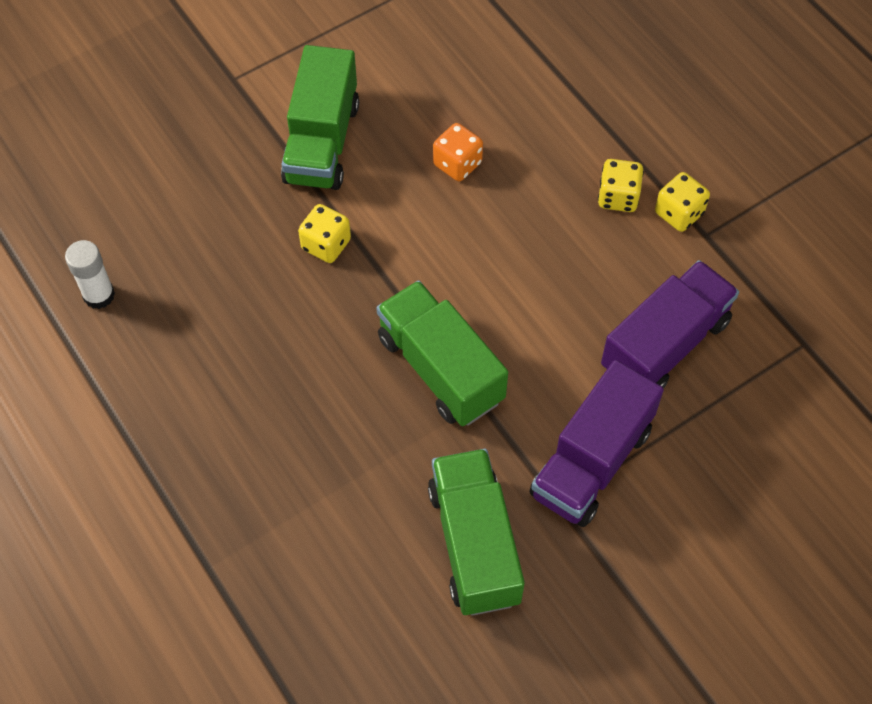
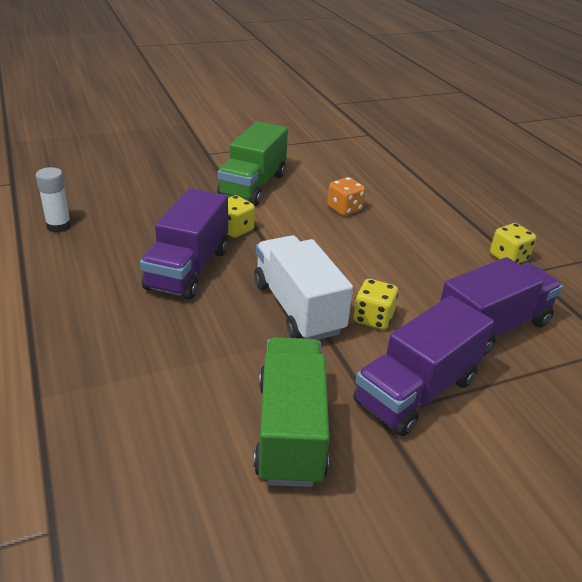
camera: 10 degrees right, 25 degrees down
(292, 335) = (188, 269): none -> purple truck
(440, 369) = (298, 308): green truck -> white truck
(618, 197) = (461, 242): yellow dice -> yellow dice (373, 318)

